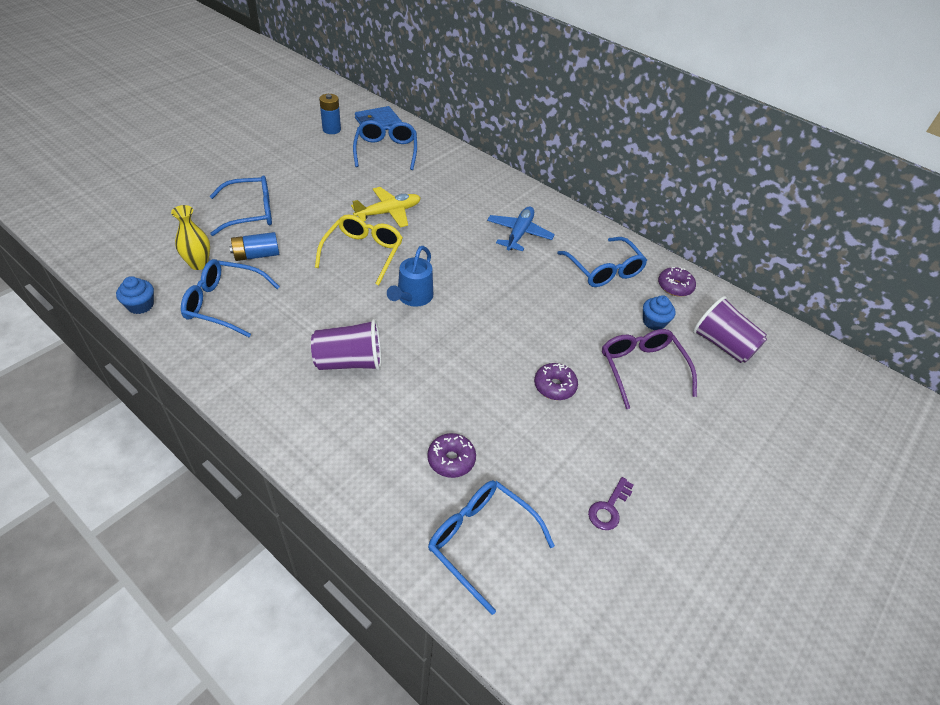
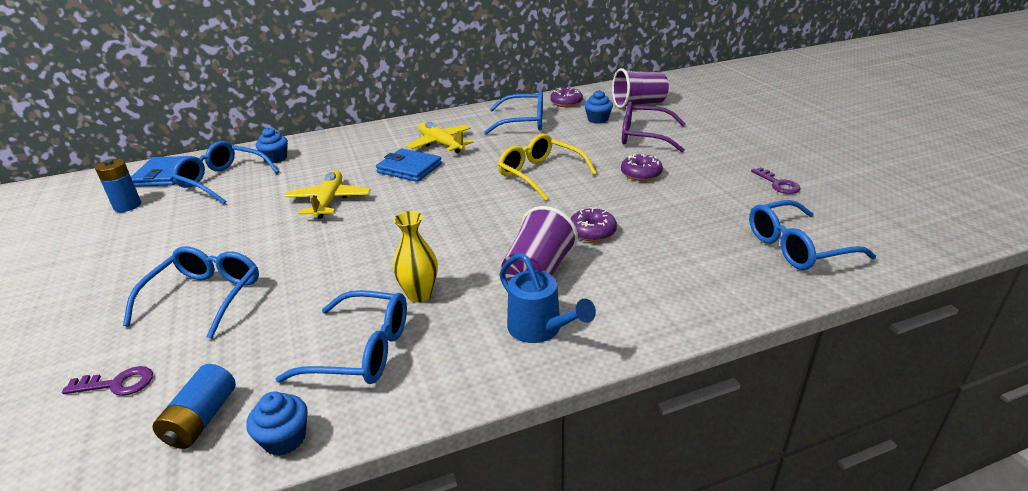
camera: 55 degrees left, 15 degrees down
(165, 221) = (117, 384): none -> purple key
(199, 264) = (256, 362): yellow vase -> yellow vase (419, 295)
(224, 304) = (361, 351): blue glasses -> blue glasses turned 120 degrees counterclockwise
(257, 255) = (296, 306): blue battery -> blue battery (202, 419)
(363, 253) = (377, 230): yellow glasses -> yellow glasses (540, 174)
(412, 298) = (475, 215): blue watering can -> blue watering can (540, 329)
(433, 158) = (275, 158): none -> blue cupcake
(451, 460) = (700, 241): purple donut -> purple donut (592, 232)
(464, 232) = (409, 168): none -> blue wallet
(519, 234) = (440, 144): blue plane -> yellow plane

